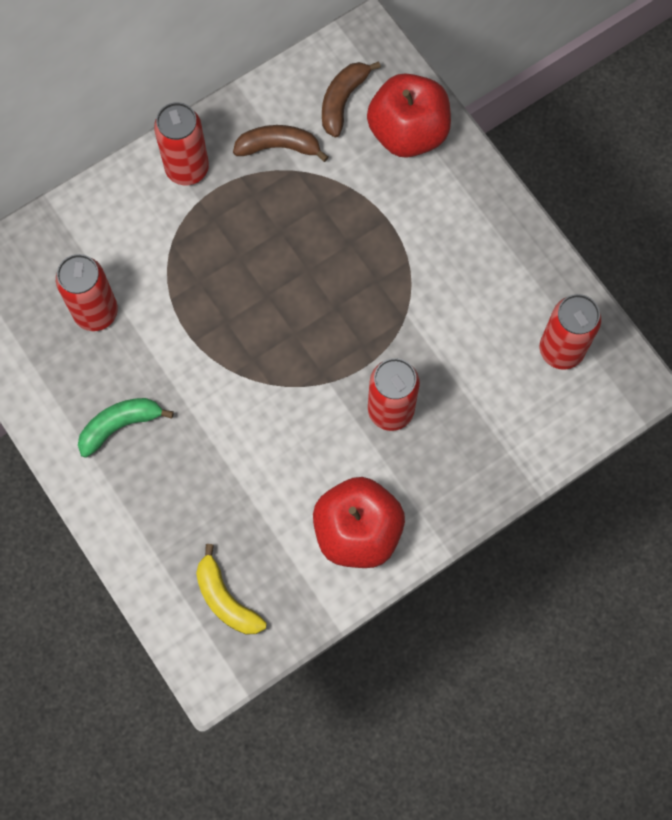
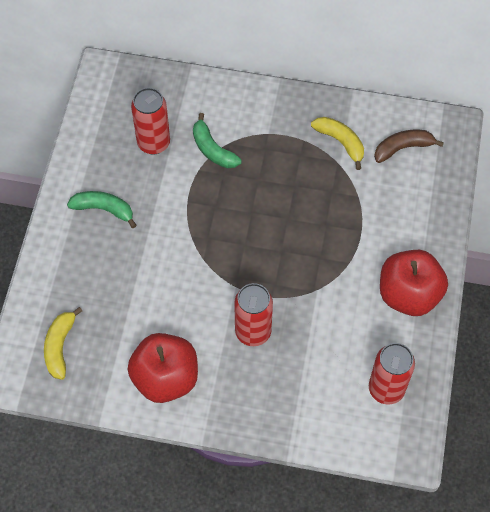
camera: 45 degrees right, 10 degrees down
(162, 266) = (212, 149): none -> green banana
(187, 169) = (279, 112): red can -> none
(278, 147) = (341, 142): brown banana -> yellow banana
(408, 132) = (422, 195): red apple -> red apple (408, 294)

